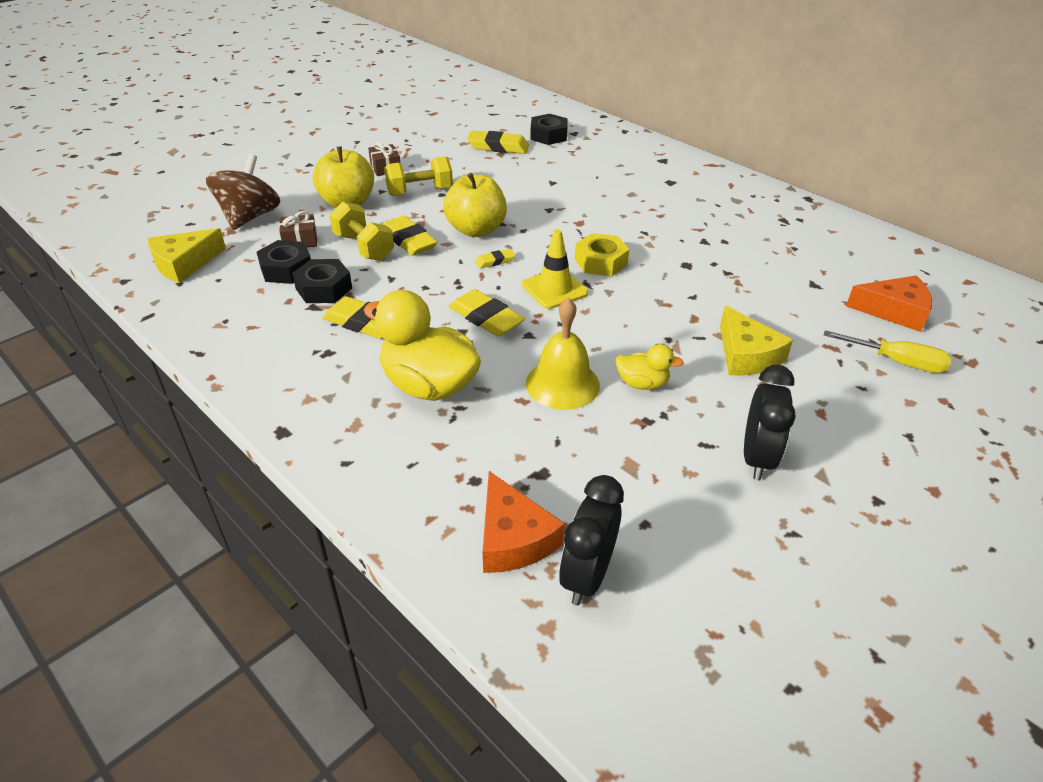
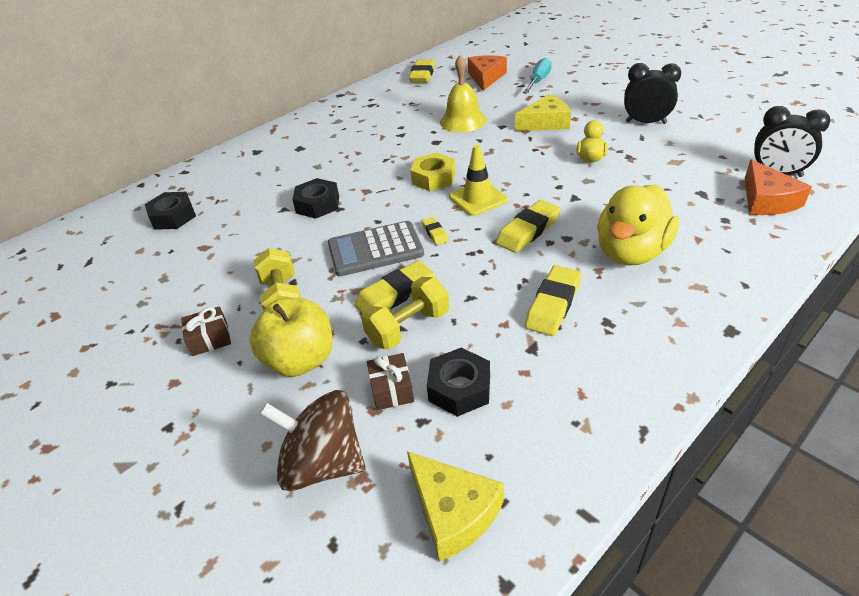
camera: 85 degrees left, 0 degrees up
(324, 288) = (496, 346): black nut -> black nut (318, 204)
(476, 230) = (375, 249): yellow apple -> grey calculator
(498, 147) = (187, 250): yellow eraser -> yellow eraser (422, 75)
(513, 538) = (766, 200): orange cheese -> orange cheese turned 105 degrees clockwise
(562, 384) = (603, 189): yellow bell -> yellow bell (463, 121)
(896, 362) = (538, 81): yellow screwdriver -> turquoise screwdriver

